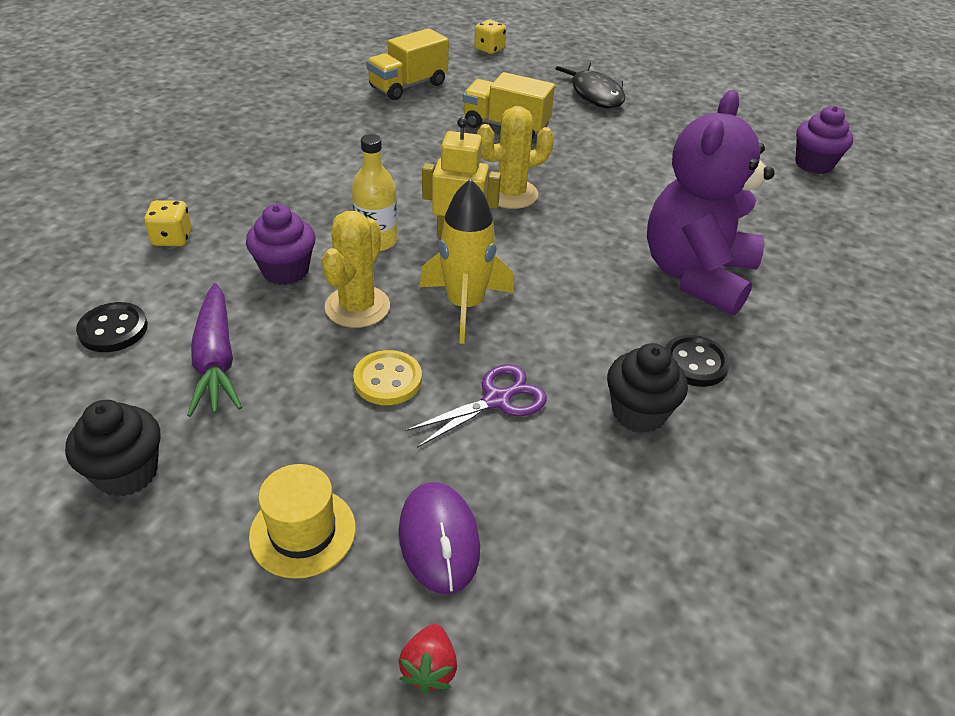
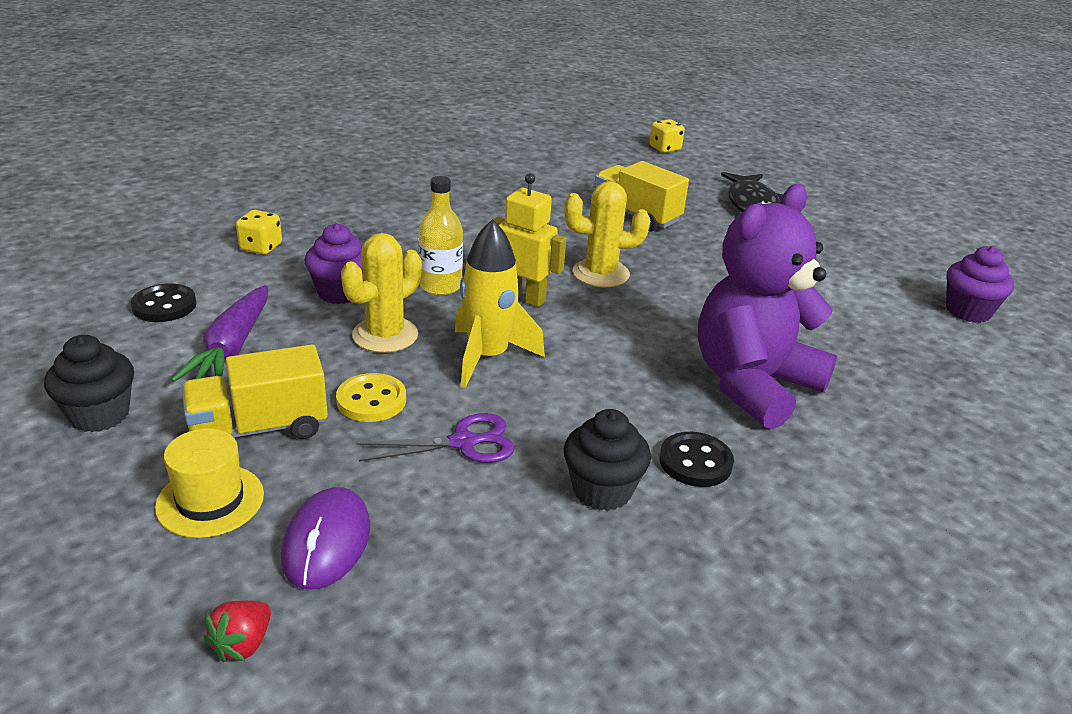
camera: 20 degrees right, 10 degrees down
(408, 86) = (560, 166): yellow truck -> yellow truck (259, 428)

